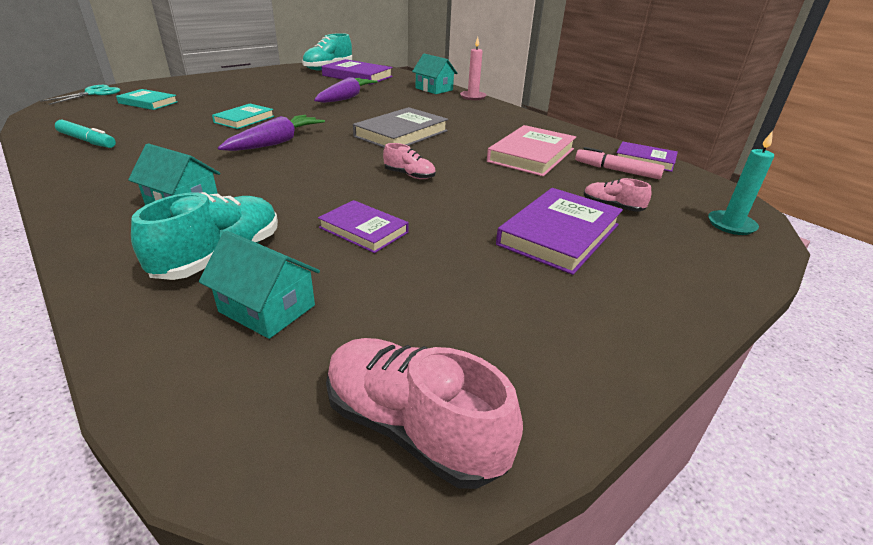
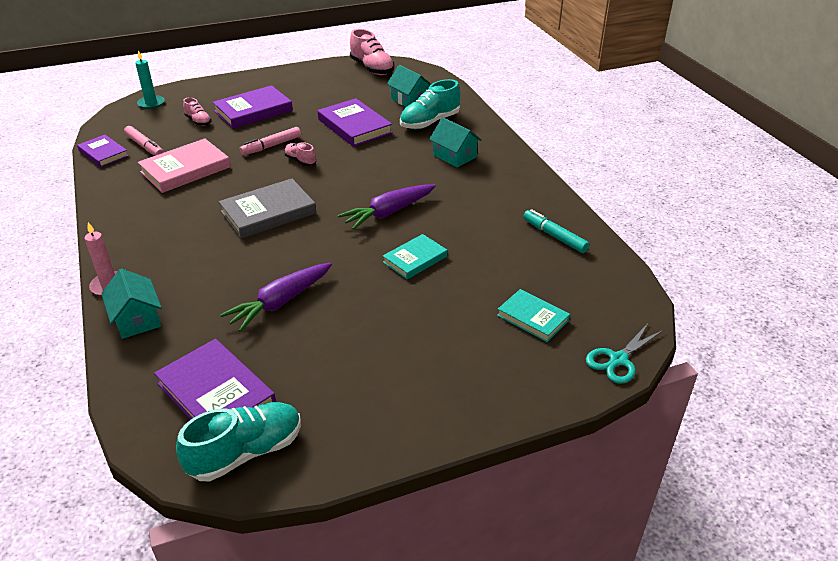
camera: 160 degrees left, 5 degrees up
(363, 230) = (354, 126): purple book -> purple book, size x1.60
(465, 187) = (271, 146): none -> pink marker

